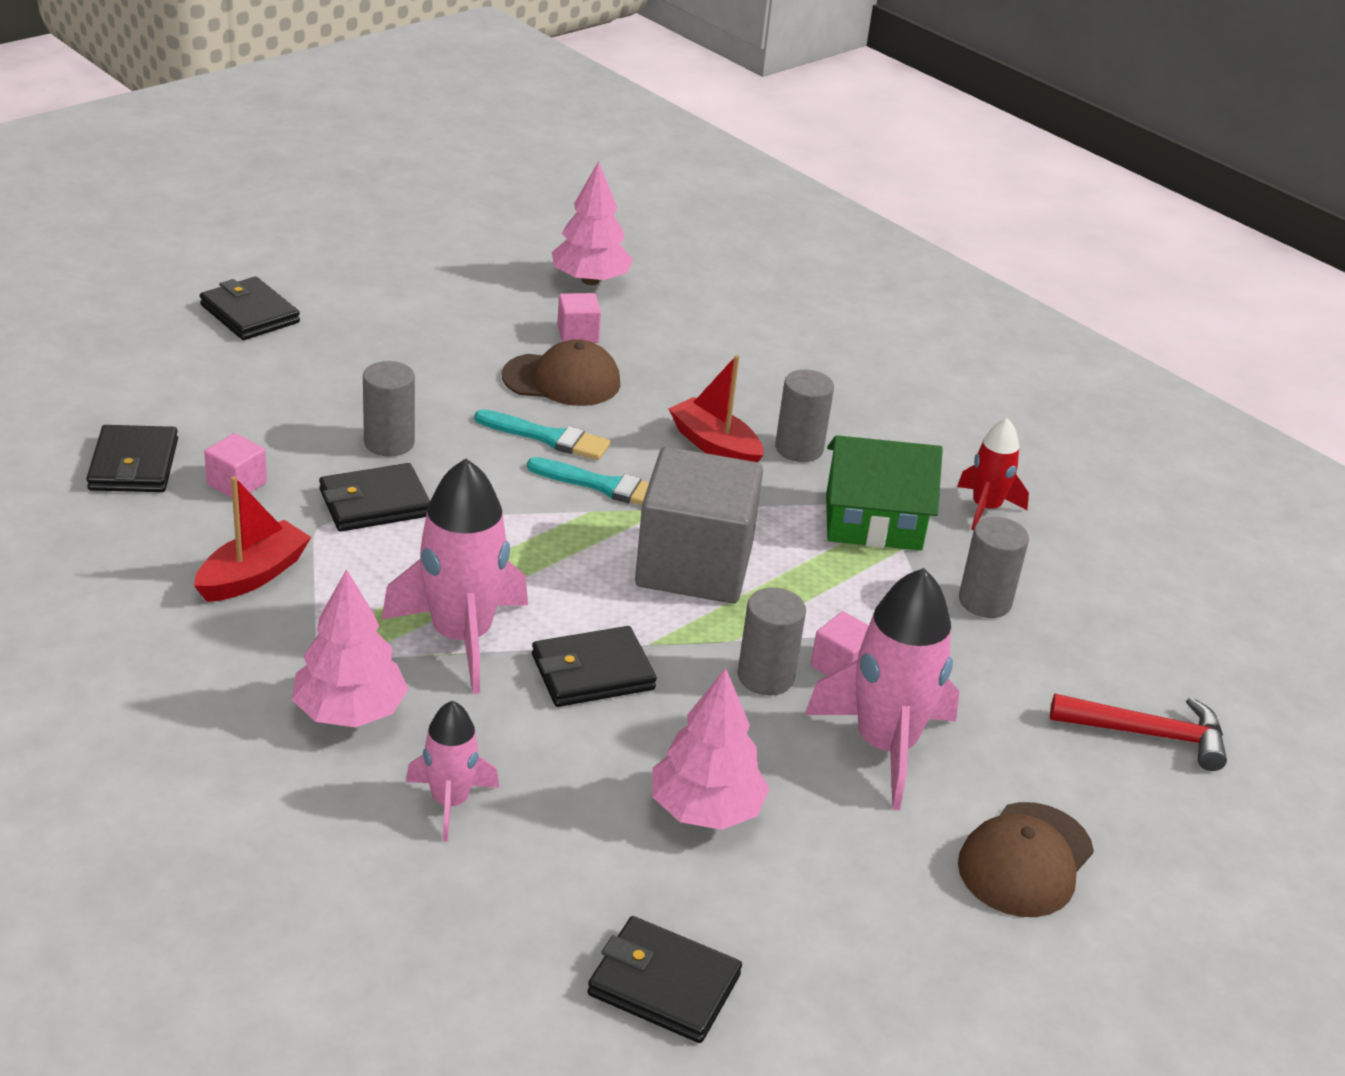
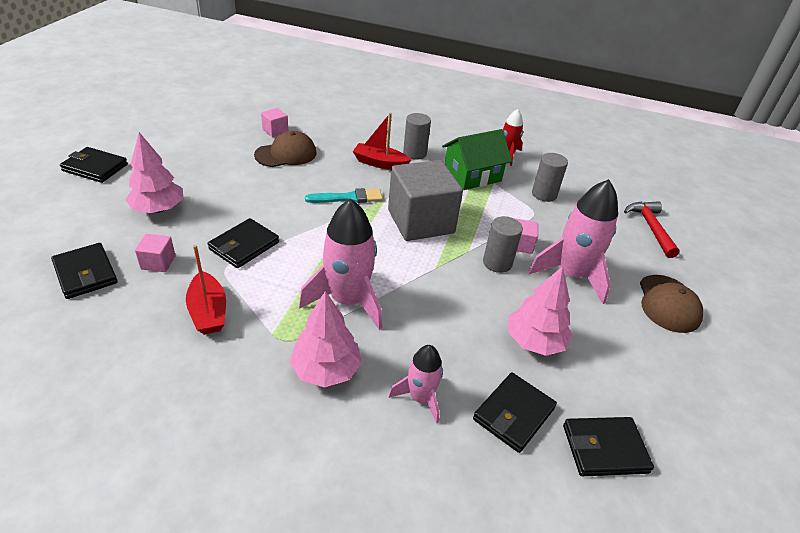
camera: 30 degrees left, 5 degrees up
(253, 575) = (208, 312): red boat -> red boat turned 150 degrees clockwise
(389, 443) = (226, 211): grey cylinder -> none
(547, 437) = (302, 183): turquoise brush -> none
(590, 280) = (260, 105): pink tree -> pink tree (158, 209)
(592, 672) = (424, 293): black wallet -> black wallet (513, 414)
(1148, 734) = (650, 228): red hammer -> red hammer turned 75 degrees counterclockwise

